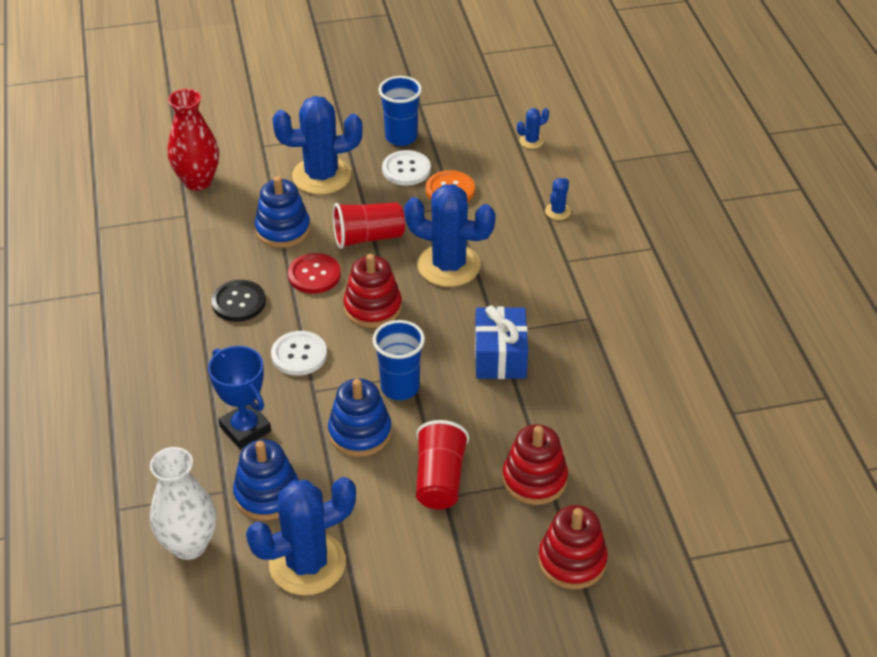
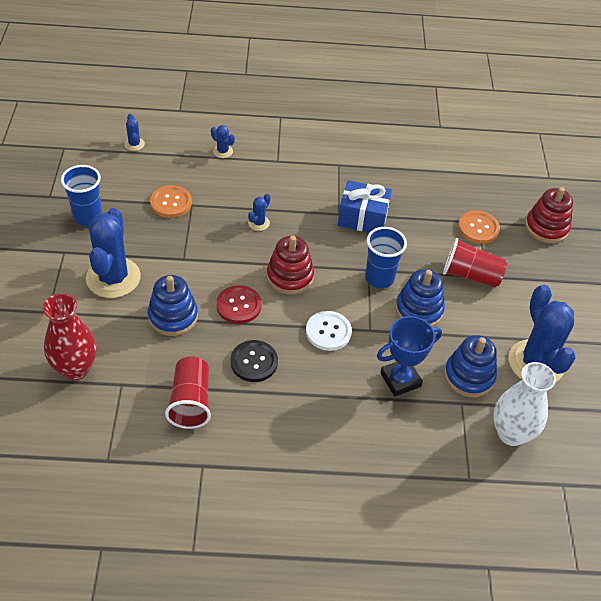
camera: 80 degrees left, 5 degrees up
(368, 237) = (207, 263): red cup -> red cup (190, 402)
(406, 169) = (132, 222): white button -> none
(449, 265) = (259, 223): blue cactus -> blue cactus, size x0.43
(534, 479) = (478, 228): red stacking toy -> orange button

